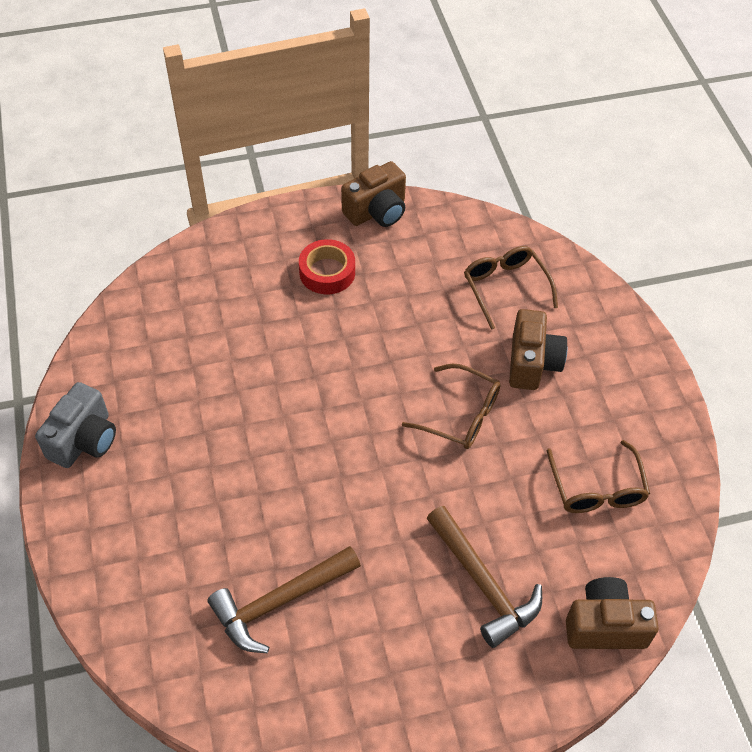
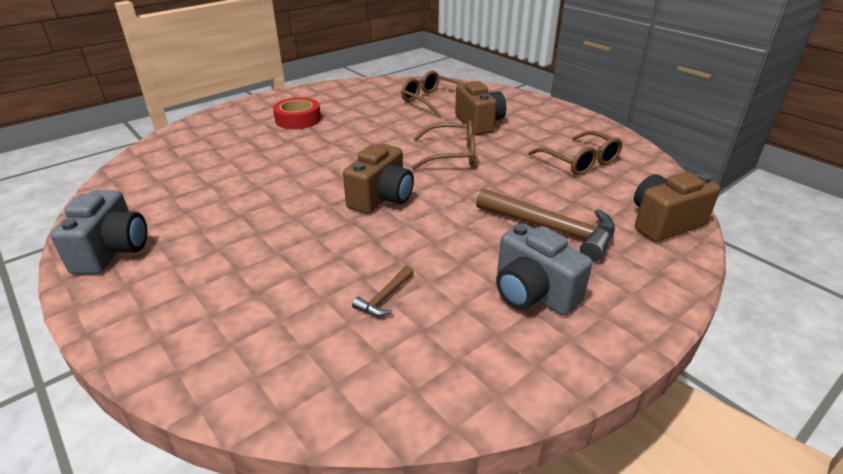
camera: 25 degrees left, 20 degrees down
(279, 602) = (384, 298): brown hammer -> brown hammer, size x0.46
(377, 211) = (317, 91): brown camera -> brown camera (381, 198)
(406, 656) = (533, 293): none -> grey camera

